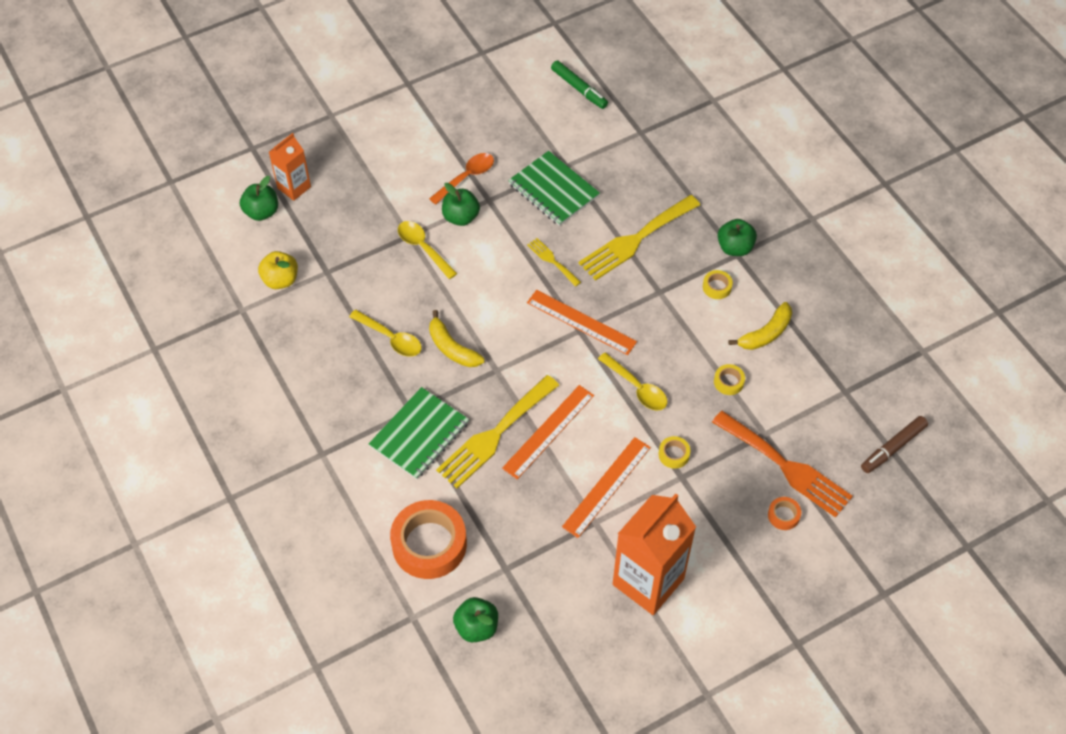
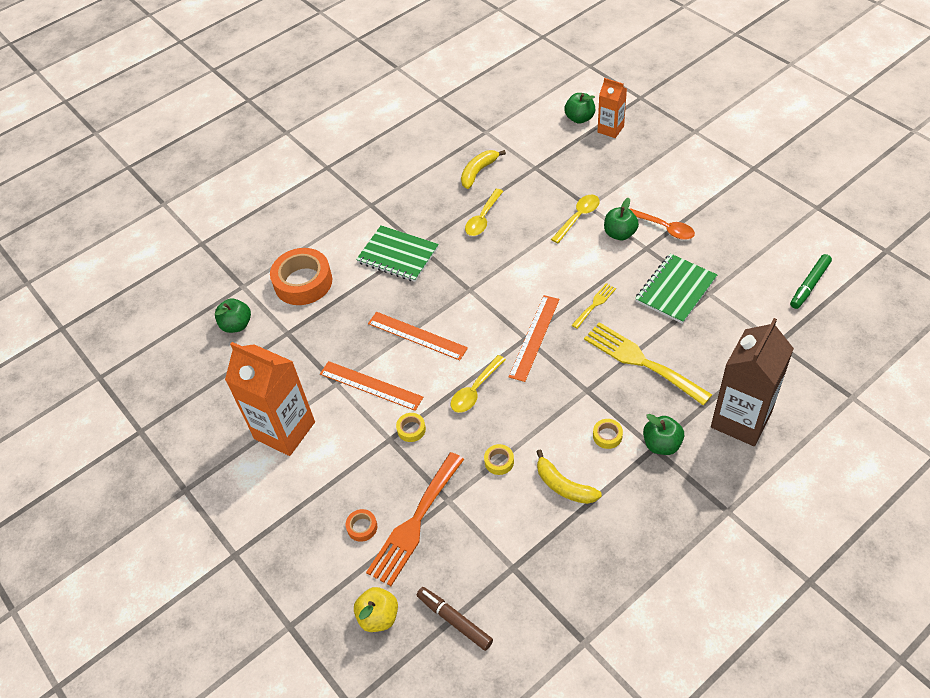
camera: 85 degrees right, 5 degrees down
(280, 280) = (519, 144): yellow apple -> yellow apple (378, 617)
(452, 348) = (483, 257): yellow banana -> yellow banana (478, 172)
(494, 435) = (406, 301): yellow fork -> none
(720, 183) = (741, 420): none -> brown carton

